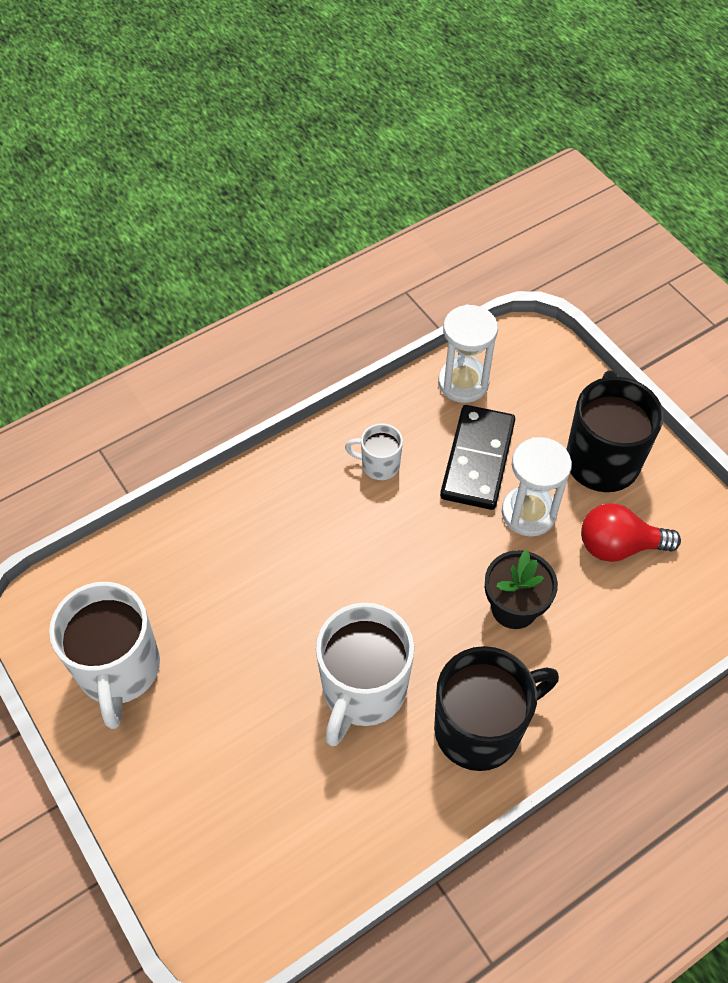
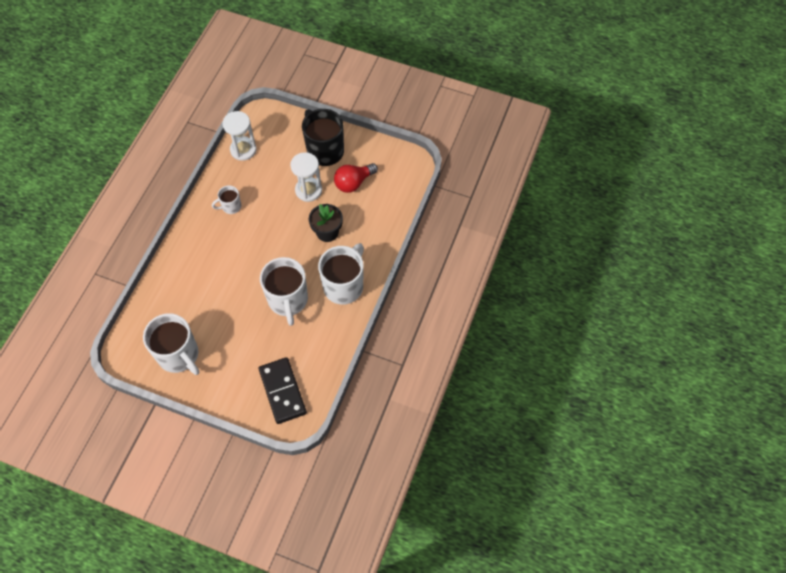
camera: 35 degrees left, 5 degrees up
(477, 460) = (272, 180): black domino -> black domino (282, 391)
(480, 728) = (344, 286): black mug -> white mug

